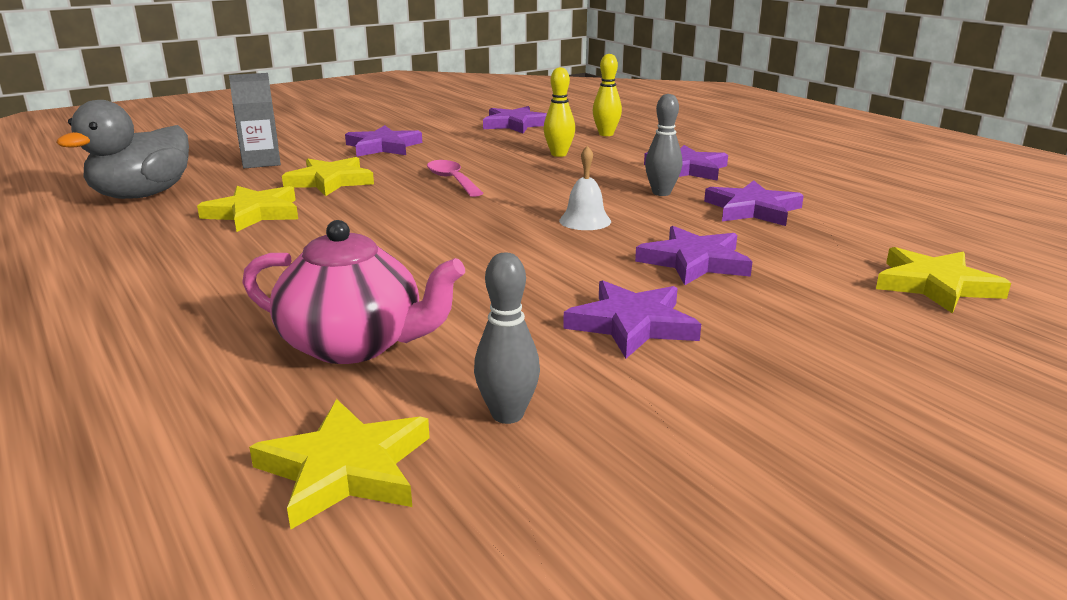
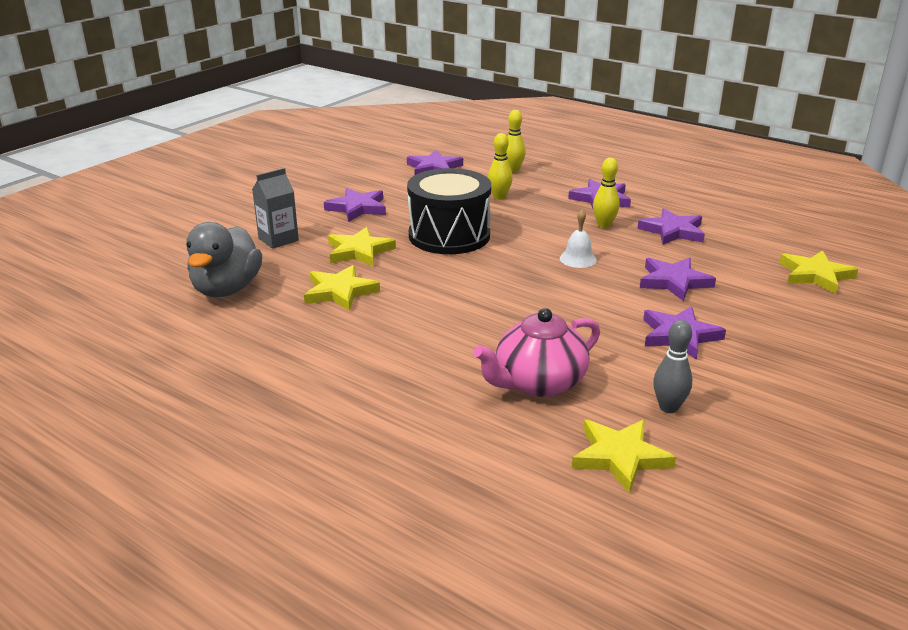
camera: 20 degrees left, 5 degrees up
(355, 345) = (538, 383): pink teapot -> pink teapot turned 150 degrees clockwise
(452, 180) = (449, 236): pink spoon -> black drum
(661, 193) = (604, 225): grey bowling pin -> yellow bowling pin

